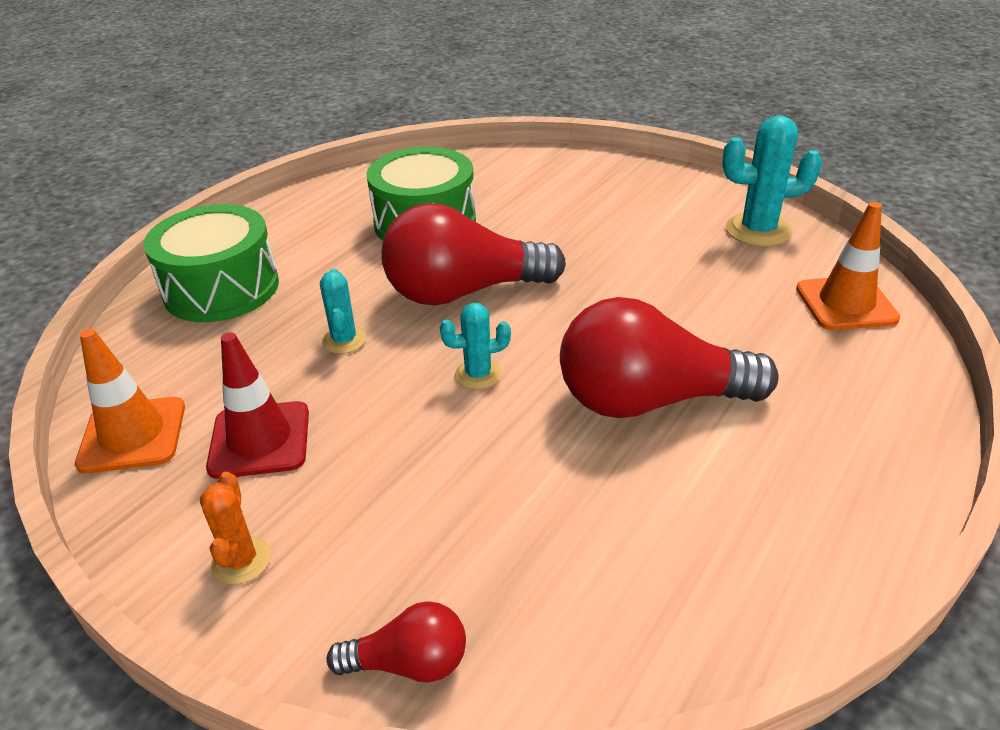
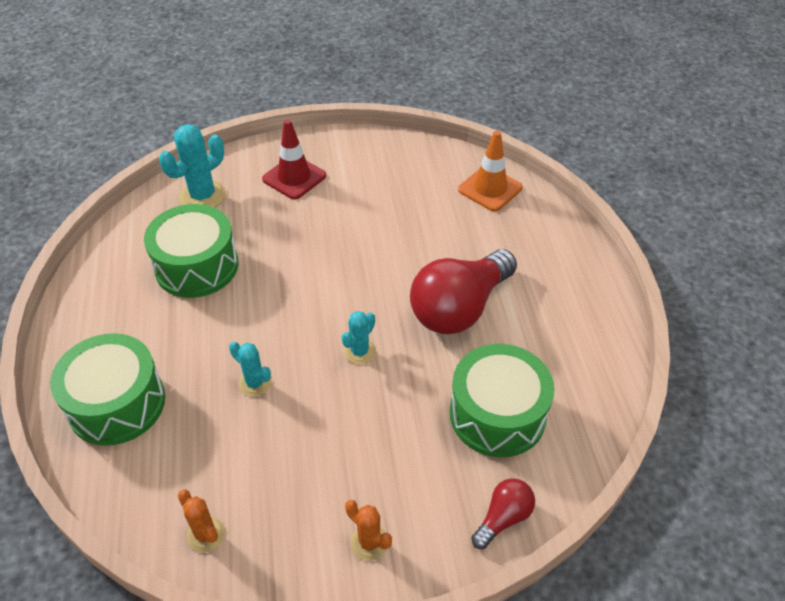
camera: 45 degrees left, 10 degrees up
(132, 435) = (206, 534): orange traffic cone -> orange cactus
(260, 440) = (289, 477): red traffic cone -> red traffic cone (294, 177)
(463, 292) = (286, 303): red light bulb -> none
(553, 541) = (497, 414): none -> green drum
(758, 230) = (403, 161): turquoise cactus -> turquoise cactus (202, 196)

